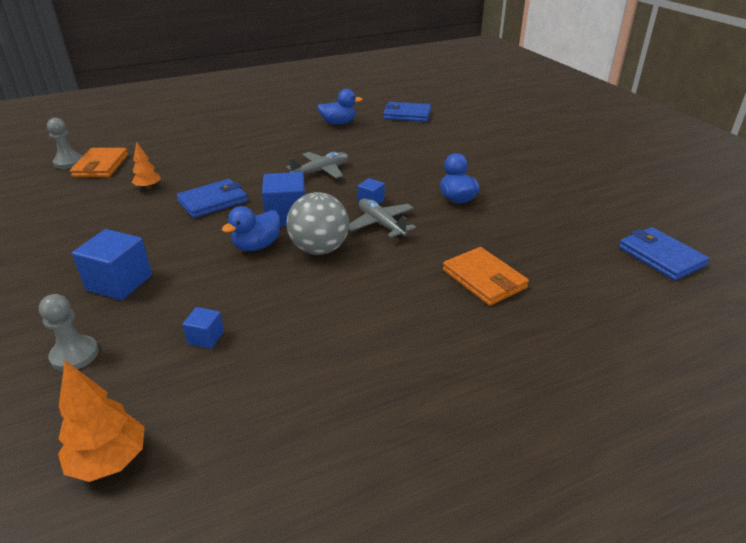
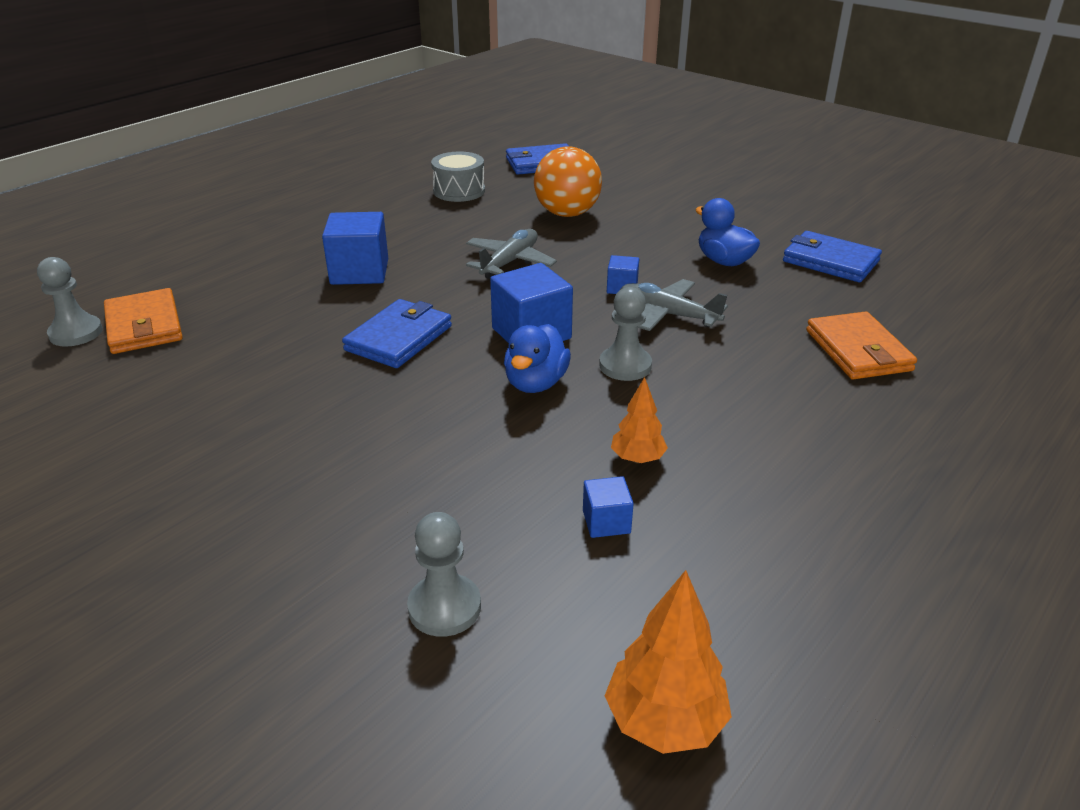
camera: 25 degrees left, 0 degrees up
(119, 282) = (391, 488): blue cube -> blue cube (359, 272)
(148, 187) = (269, 341): orange tree -> orange tree (637, 459)
(319, 249) = (625, 366): grey ball -> grey pawn
(338, 123) = (459, 191): blue duck -> grey drum
(388, 148) = (567, 213): none -> orange ball
(484, 279) = (858, 350): orange wallet -> orange wallet turned 45 degrees clockwise
(660, 256) = (1004, 278): blue wallet -> blue wallet (830, 261)

